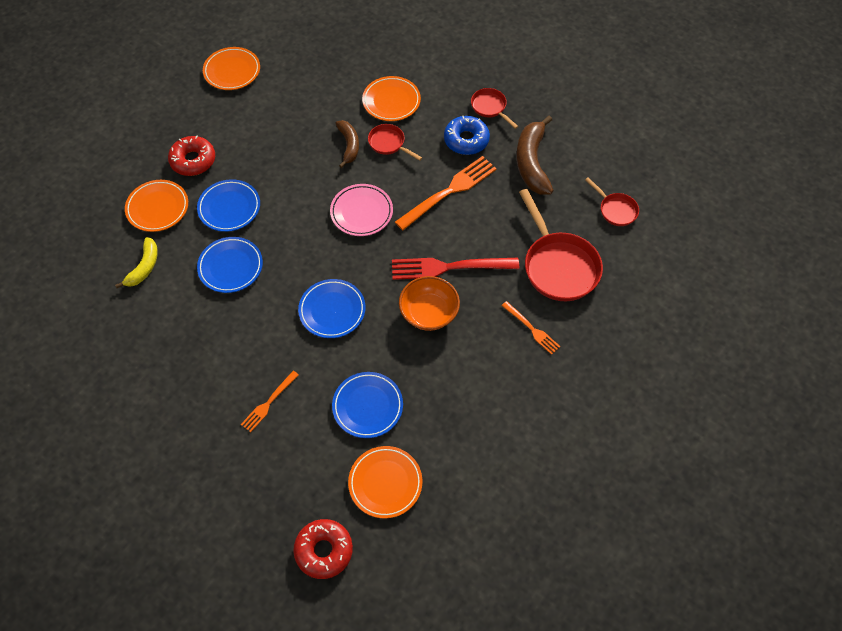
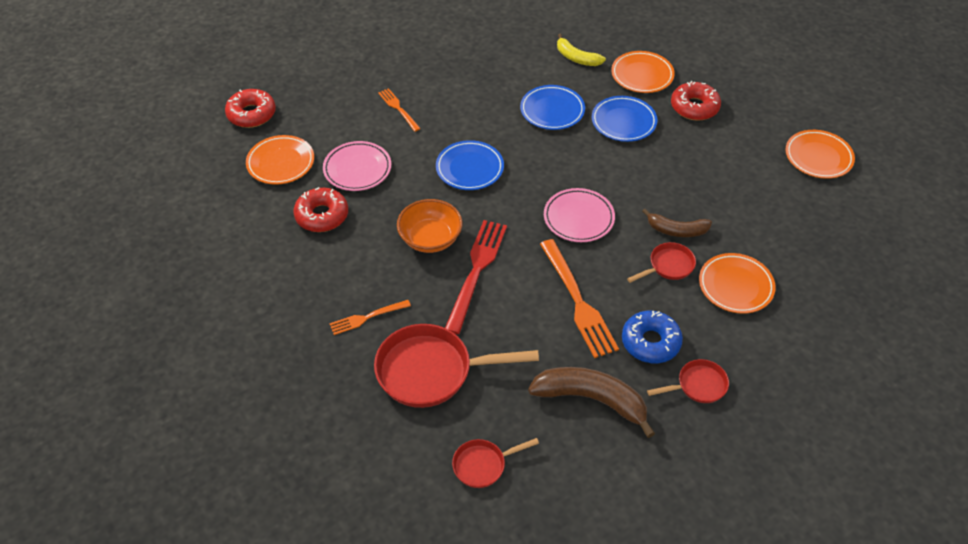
camera: 110 degrees right, 10 degrees down
(367, 406) = (357, 169): blue plate -> pink plate
(438, 412) = (322, 215): none -> red donut

